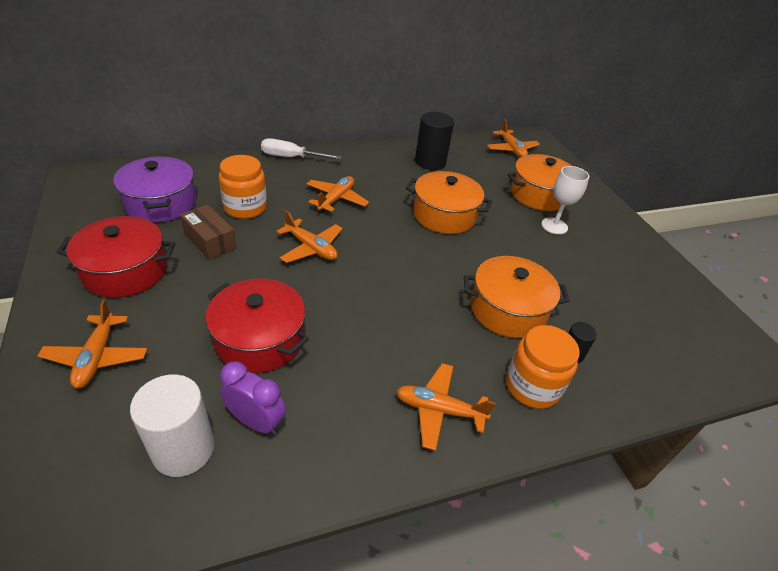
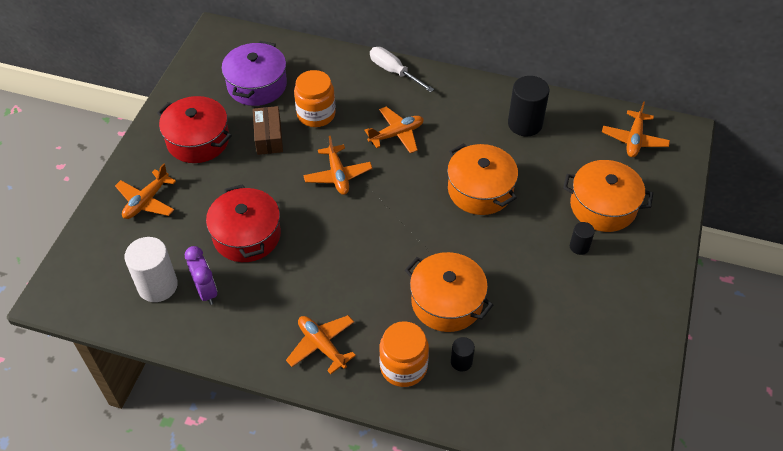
camera: 40 degrees right, 10 degrees up
(554, 226) = (579, 247): white goblet -> black cylinder

